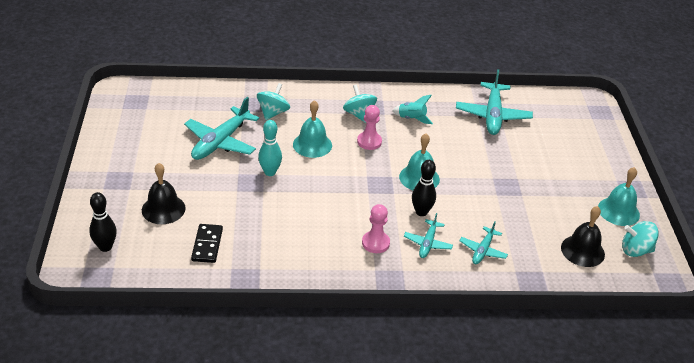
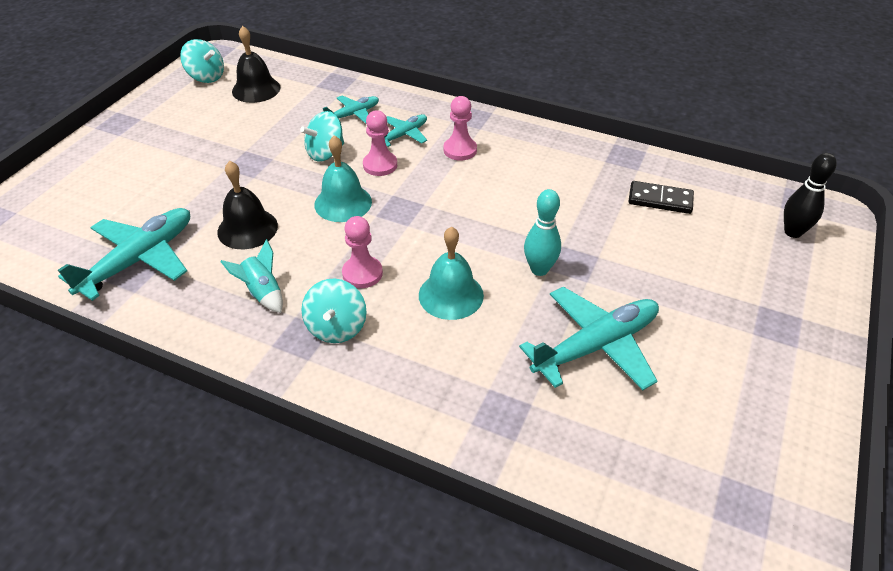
camera: 150 degrees left, 5 degrees up
(163, 209) = (710, 259): black bell -> black bell (247, 228)
(207, 245) = (660, 200): black domino -> black domino turned 75 degrees clockwise
(273, 113) = (479, 380): turquoise spinning top -> turquoise spinning top (325, 153)
(421, 212) = (380, 165): black bowling pin -> pink pawn
(618, 211) = (168, 108): turquoise bell -> none

